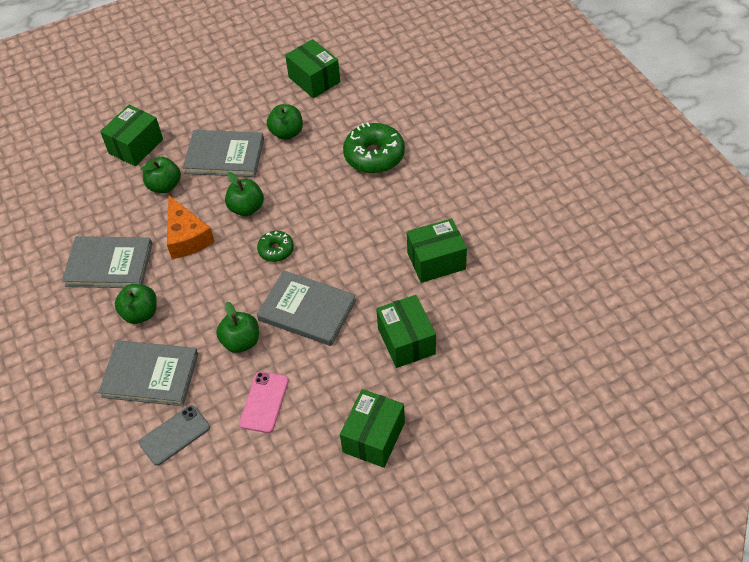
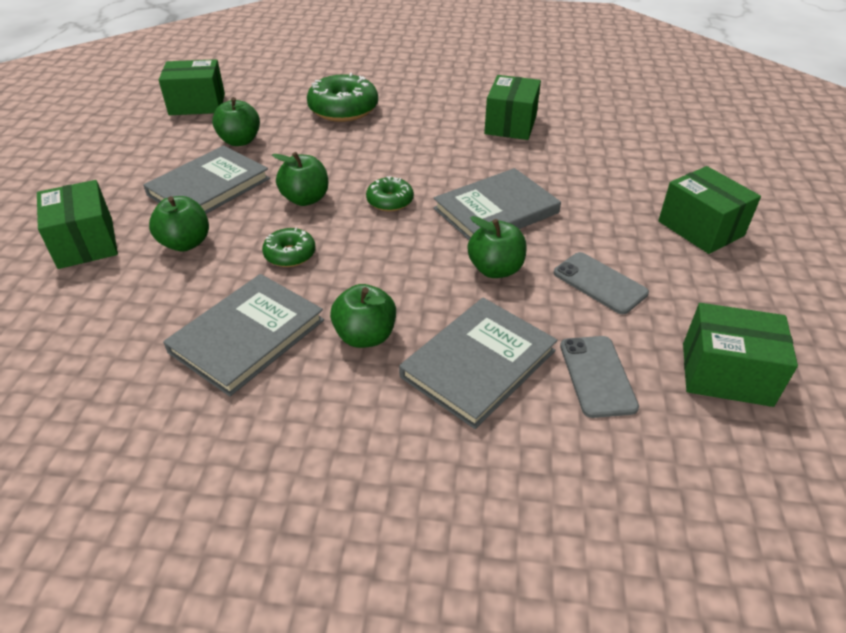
camera: 60 degrees left, 10 degrees down
(187, 237) = (290, 254): orange cheese -> green donut
(264, 402) = (599, 283): pink phone -> grey phone
(406, 341) = (592, 170): green box -> green box (726, 374)

